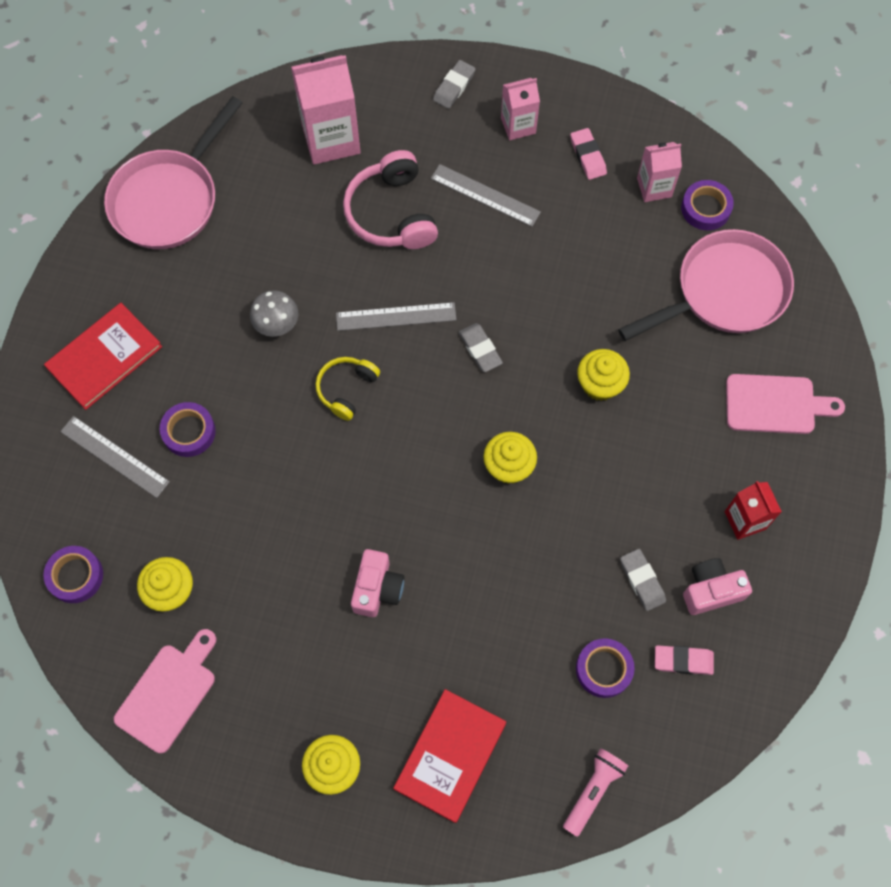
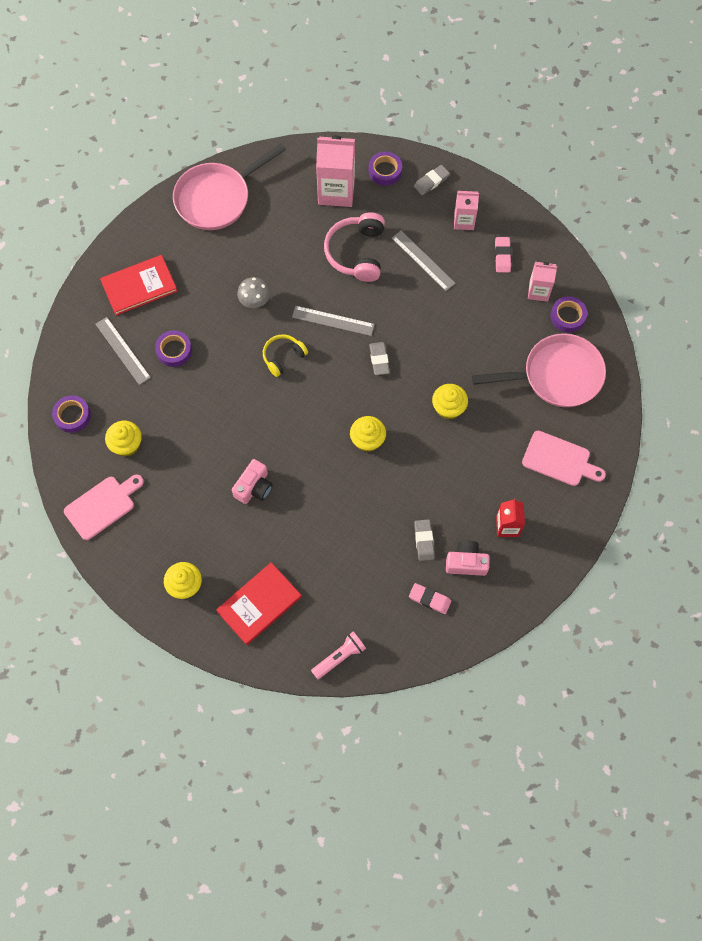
camera: 20 degrees right, 0 degrees up
(604, 669) = (376, 586): purple tape -> purple tape (385, 171)

